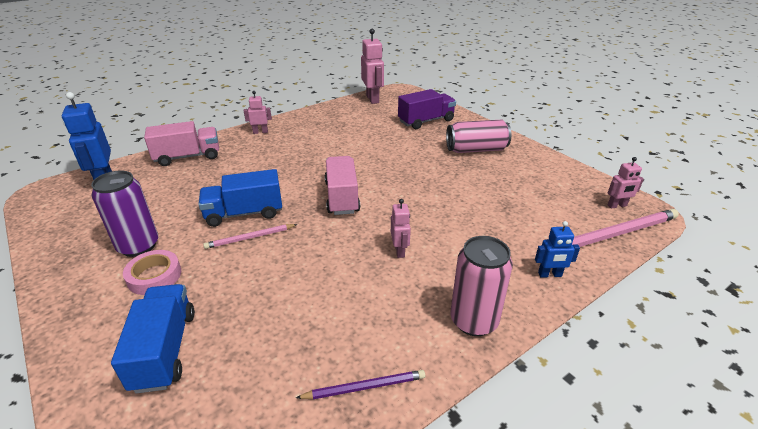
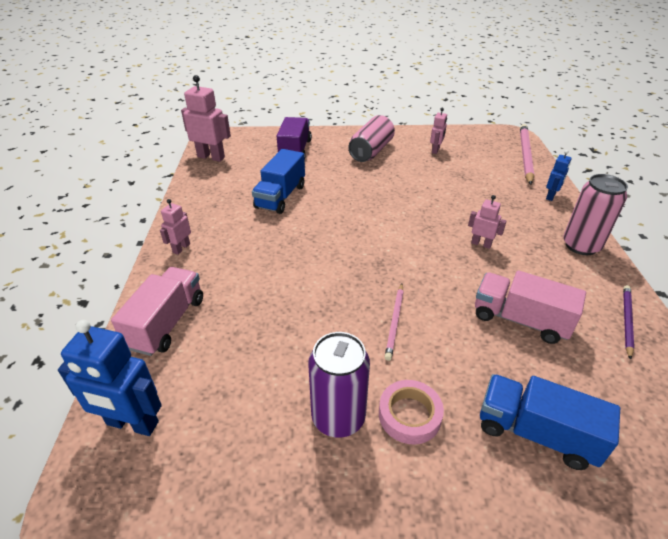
camera: 55 degrees left, 5 degrees up
(244, 213) = (346, 313): blue truck -> blue truck (280, 196)
(342, 197) = (376, 243): pink truck -> pink truck (520, 320)
(617, 205) = (496, 139): pink robot -> pink robot (435, 150)

